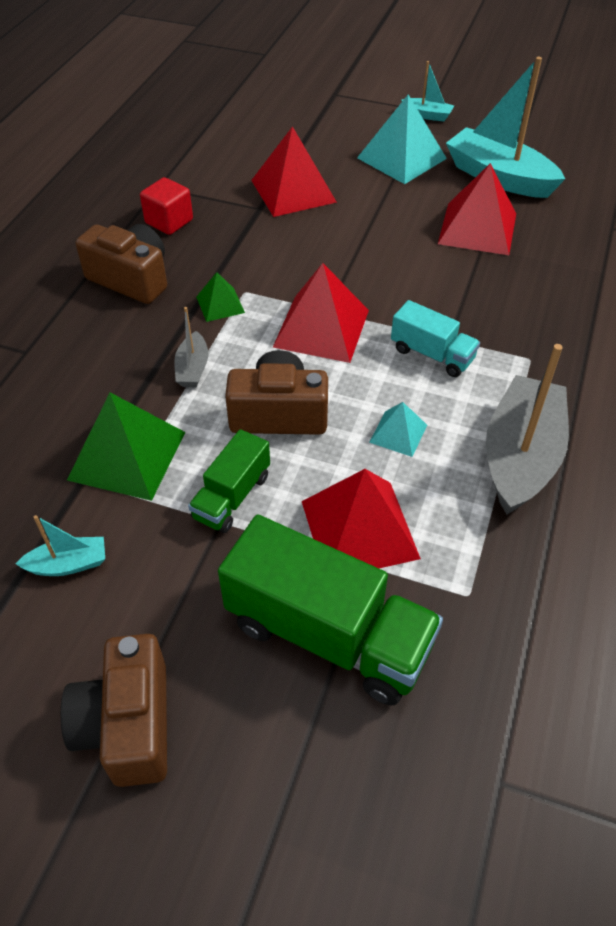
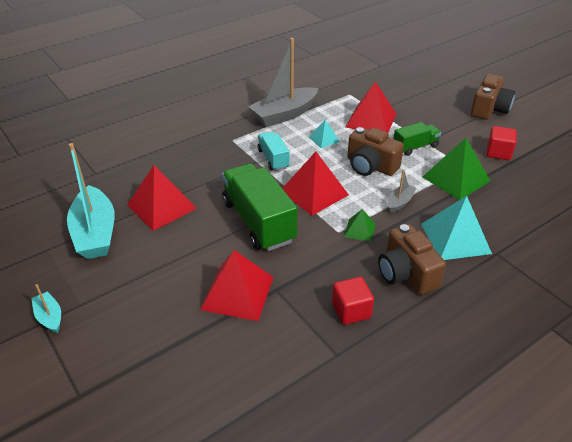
camera: 145 degrees left, 10 degrees down
(68, 564) = (498, 153): turquoise boat -> red cube
(328, 634) = (406, 103): green truck -> green truck (258, 221)
(402, 158) = (129, 283): turquoise pyramid -> turquoise pyramid (455, 238)

